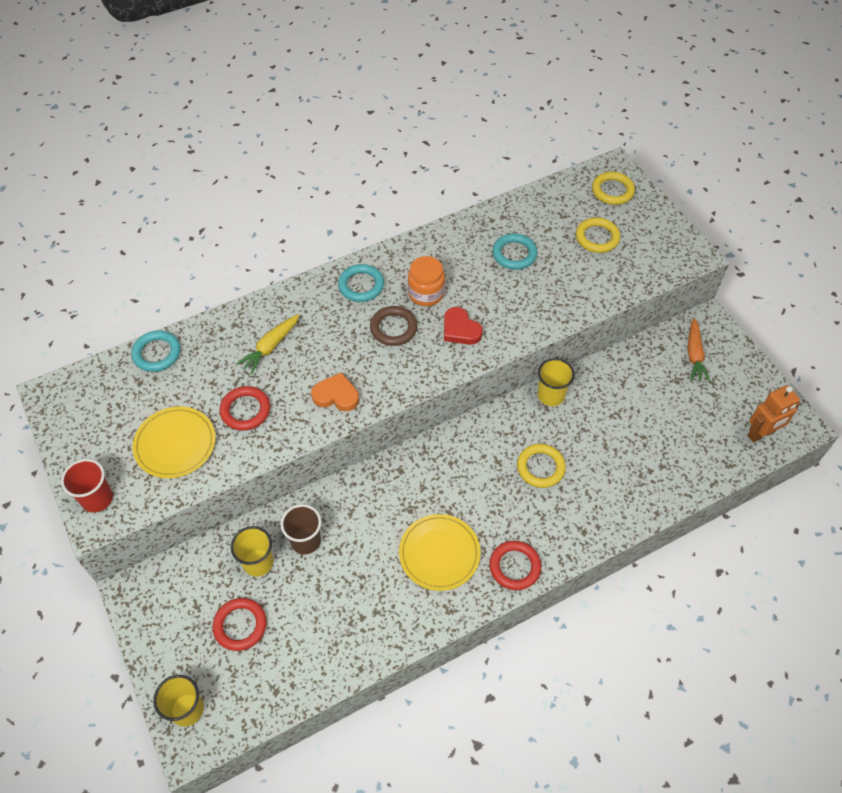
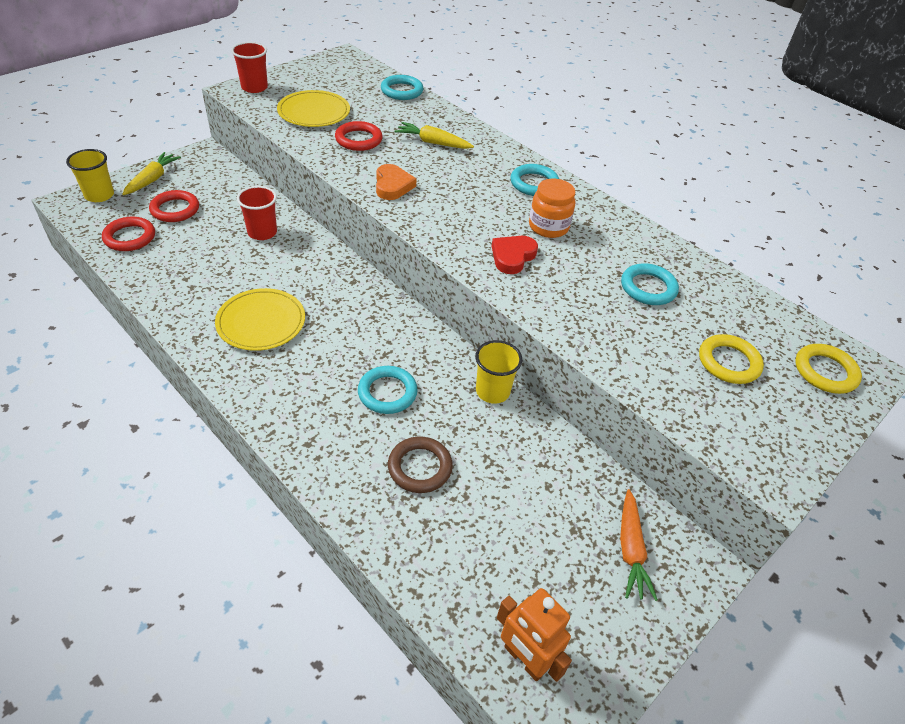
camera: 70 degrees right, 10 degrees down
(171, 650) = (152, 179): none -> yellow carrot
(258, 562) = (236, 209): yellow cup -> none
(305, 541) = (262, 232): brown cup -> red cup
(393, 328) = (491, 210): brown ring -> brown ring (420, 467)
(514, 567) = (252, 384): red ring -> red ring (130, 237)
(540, 467) = (387, 392): yellow ring -> turquoise ring
(694, 355) = (630, 550): orange carrot -> orange carrot turned 75 degrees counterclockwise

